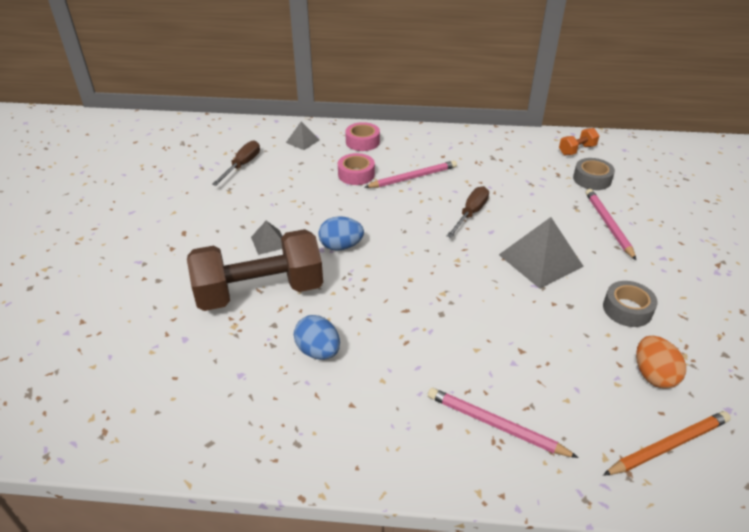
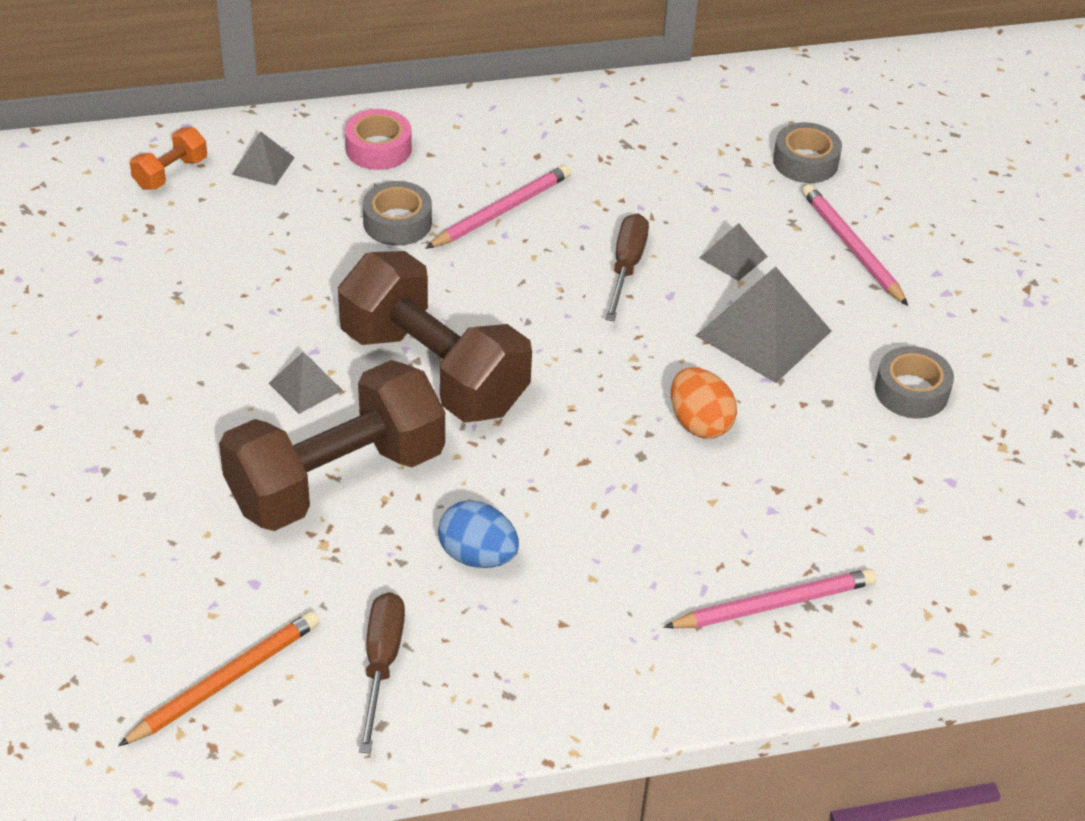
camera: 20 degrees left, 5 degrees up
(242, 165) = (174, 240): brown screwdriver -> brown screwdriver (381, 664)
(341, 246) = (433, 371): blue egg -> brown dumbbell
(356, 174) = (397, 222): pink tape -> grey tape
(496, 425) = (774, 604): pink pencil -> pink pencil turned 150 degrees clockwise
(535, 218) = (733, 257): none -> grey pyramid
(577, 150) = (766, 104): orange dumbbell -> orange dumbbell (170, 173)
(653, 375) = (967, 485): orange egg -> orange egg (699, 423)
(668, 446) = (1004, 580): orange pencil -> orange pencil (225, 681)

